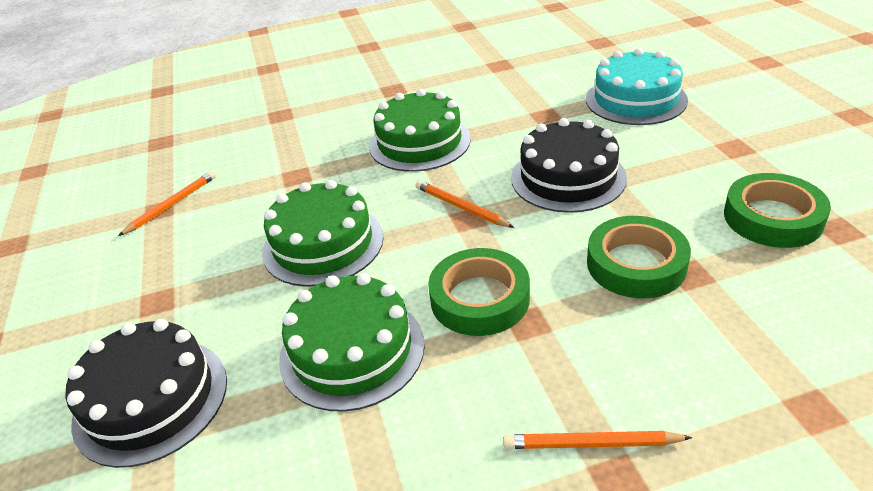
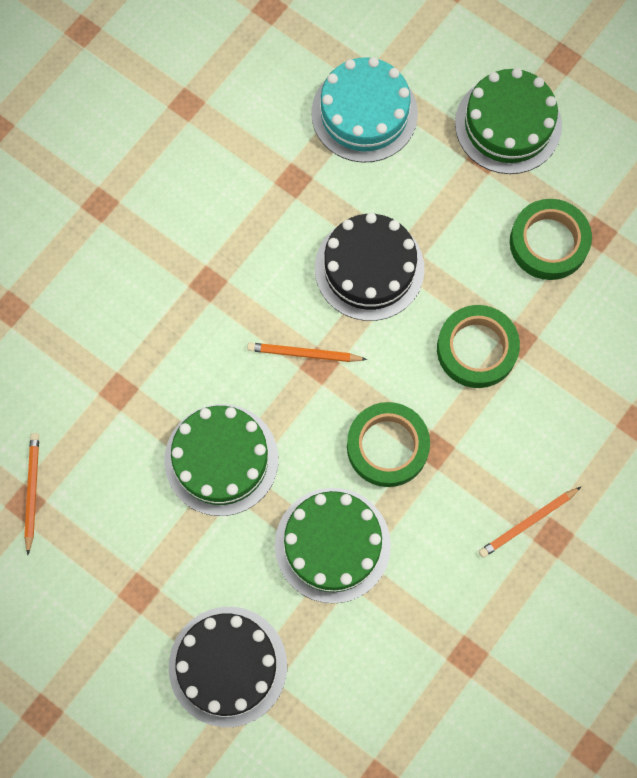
camera: 40 degrees left, 35 degrees up
(419, 142) = (200, 282): green cake -> green cake (508, 124)

